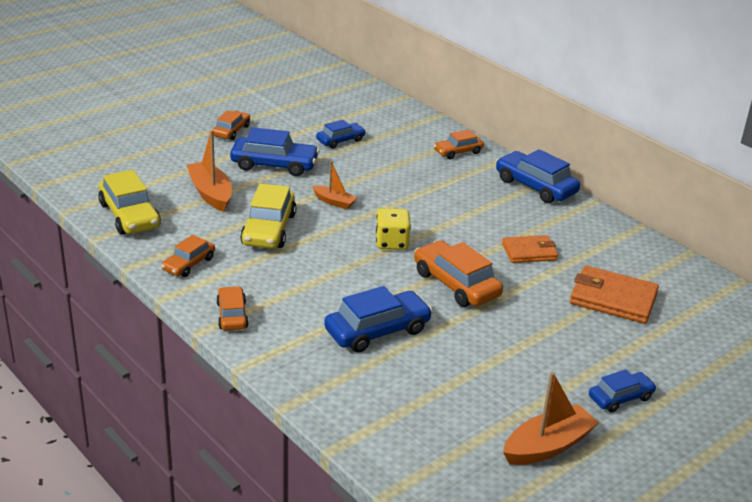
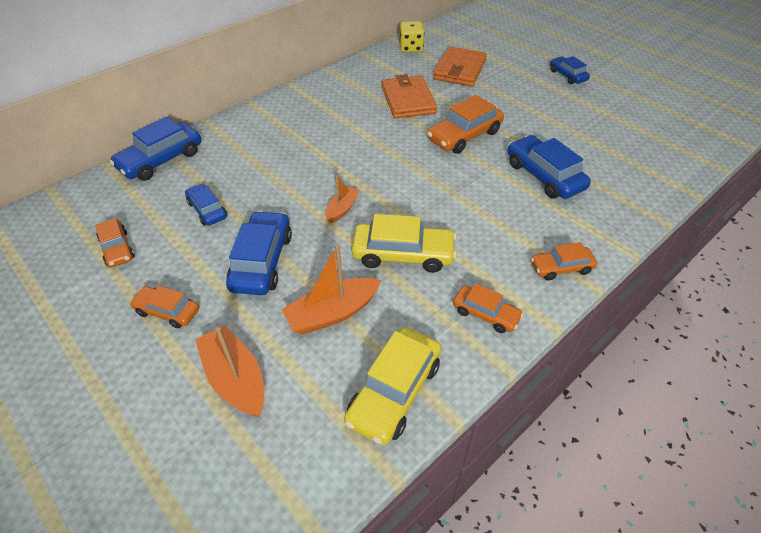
camera: 90 degrees left, 15 degrees up
(129, 215) = (394, 392): yellow car -> yellow car turned 150 degrees clockwise
(392, 243) = (410, 170): yellow dice -> yellow dice (411, 48)
(458, 152) = (240, 131): orange car -> orange car (117, 249)
(529, 252) = (408, 100): orange wallet -> orange wallet, size x1.52
(535, 186) = (305, 92): blue car -> blue car (161, 160)
(547, 446) = (630, 104): orange boat -> orange boat (235, 379)

